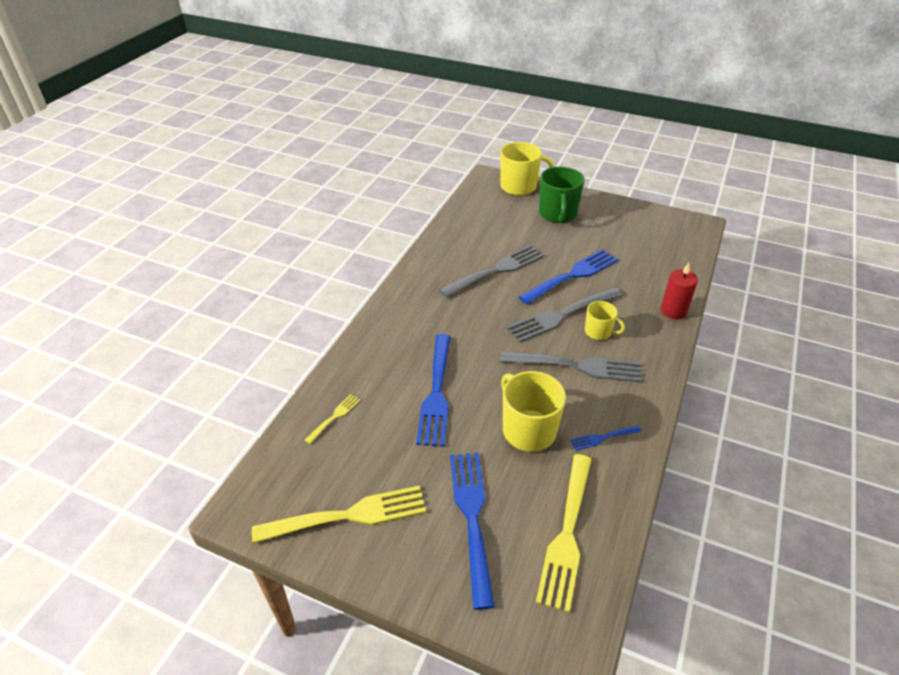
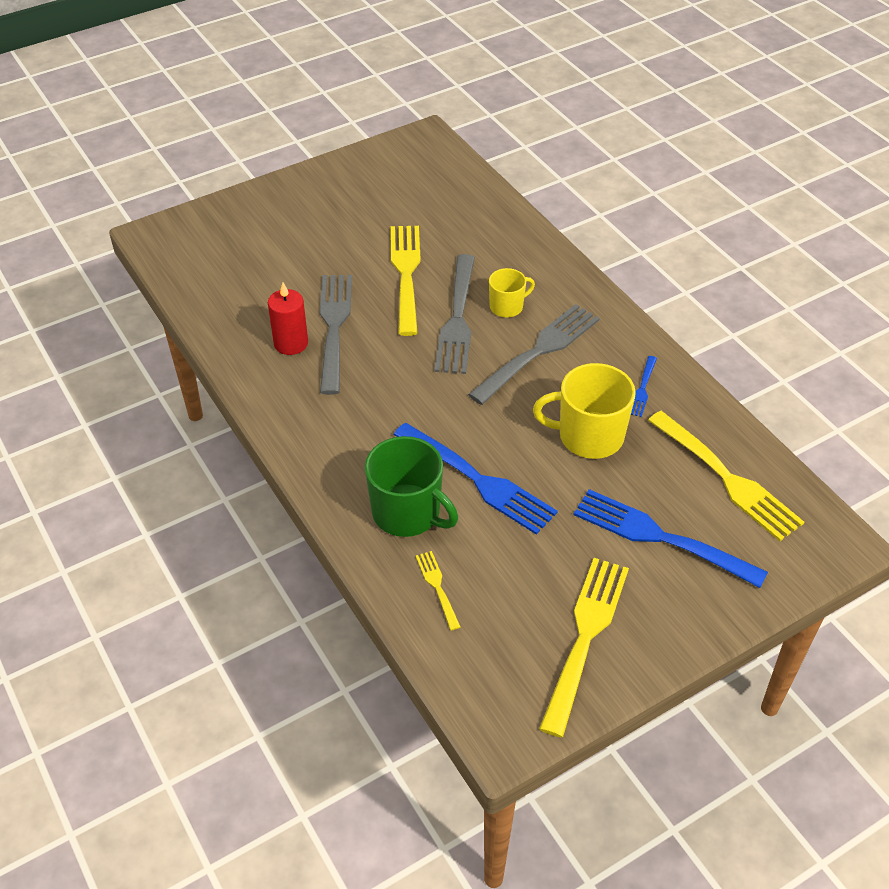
camera: 55 degrees left, 5 degrees up
(519, 186) = (203, 221): yellow mug -> none
(557, 214) = (291, 222): green mug -> green mug (407, 513)
(572, 275) = (406, 274): blue fork -> yellow fork
(673, 311) = (529, 238): red candle -> red candle (291, 343)

